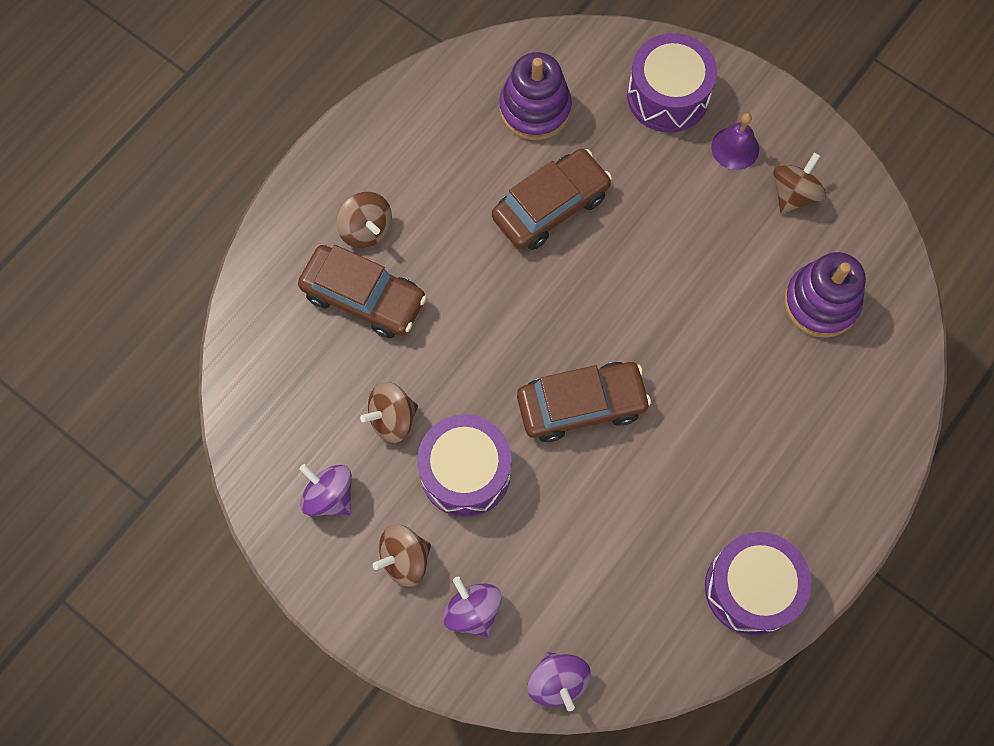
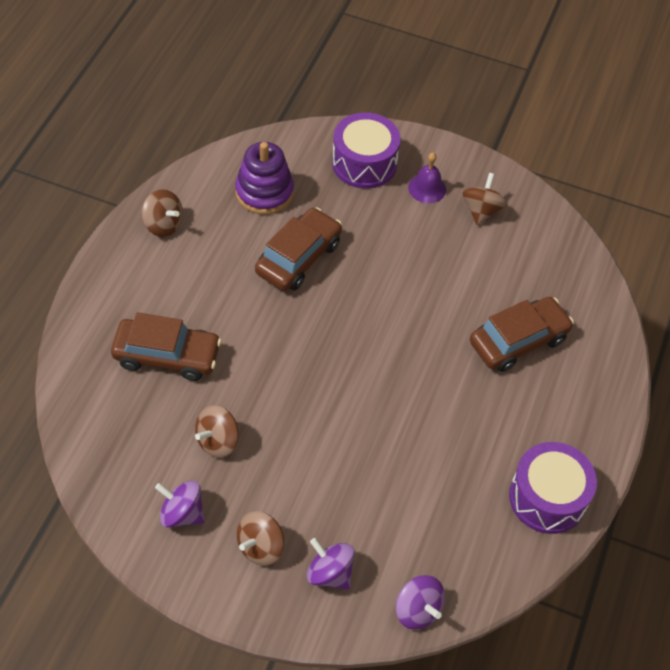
camera: 20 degrees left, 15 degrees down
(366, 229) = (154, 305): brown spinning top -> brown spinning top (163, 225)
(465, 472) = (291, 467): purple drum -> none
(581, 405) = (369, 395): brown car -> brown car (518, 341)
(821, 302) = (528, 280): purple stacking toy -> none

